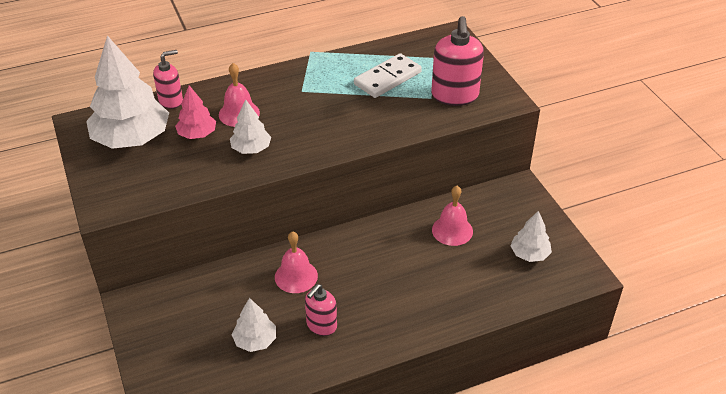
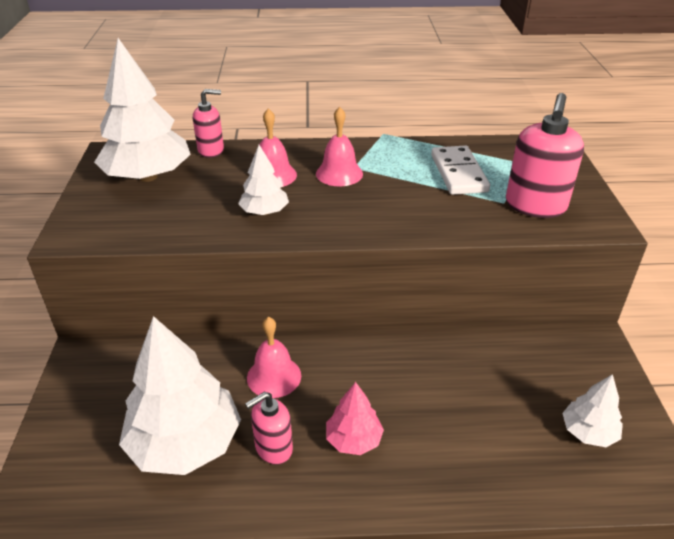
camera: 20 degrees right, 5 degrees down
(197, 134) = (216, 186): pink tree -> pink tree (353, 439)
(255, 340) = (185, 443): white tree -> white tree, size x1.98
(387, 78) = (459, 173): white domino -> white domino turned 75 degrees counterclockwise
(452, 230) = (490, 372): pink bell -> pink bell (339, 173)

